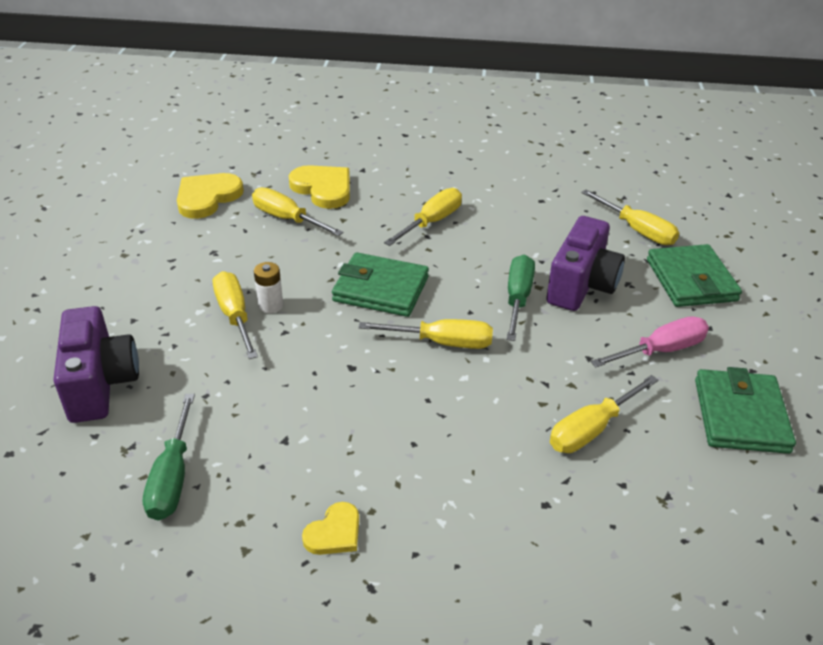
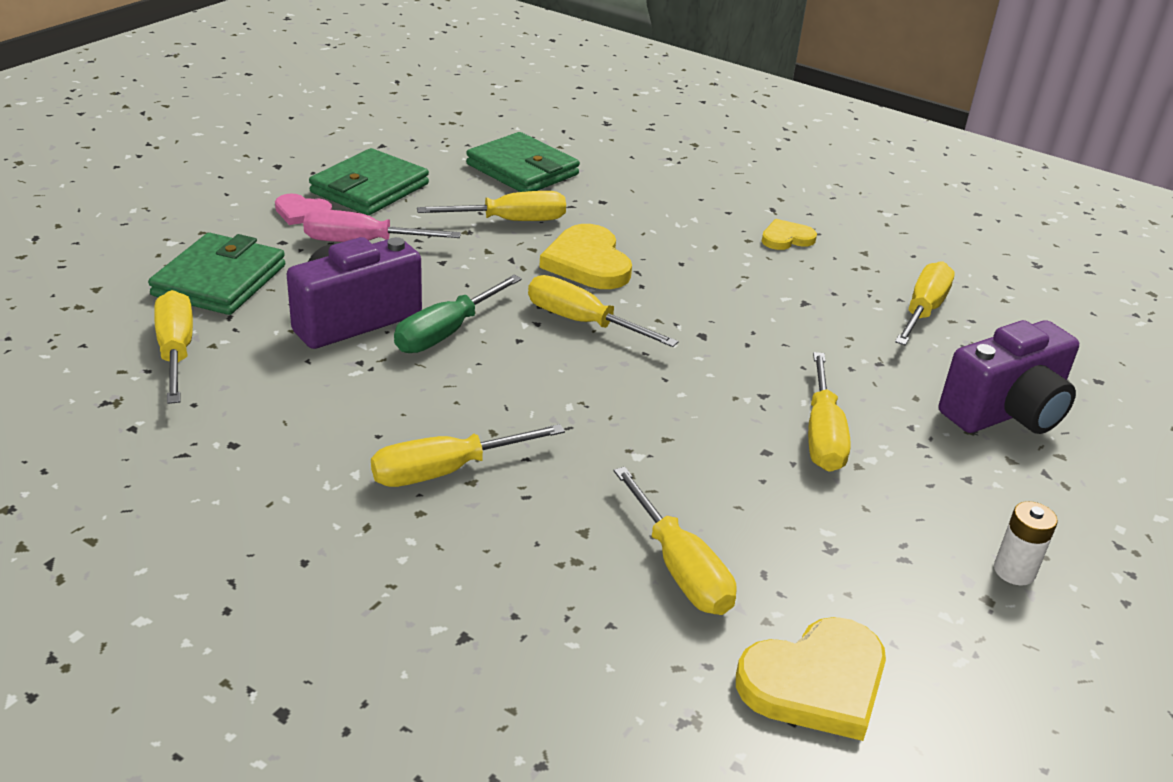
camera: 155 degrees left, 5 degrees down
(100, 384) = (1005, 413): purple camera -> purple camera turned 135 degrees counterclockwise
(172, 478) = (923, 310): green screwdriver -> yellow screwdriver
(270, 305) = (768, 431): white battery -> white battery (1014, 571)
(323, 189) = (575, 615): yellow heart -> yellow heart (587, 262)
(381, 289) = (607, 401): green wallet -> green wallet (522, 170)
(741, 361) = (302, 212): none -> pink heart

